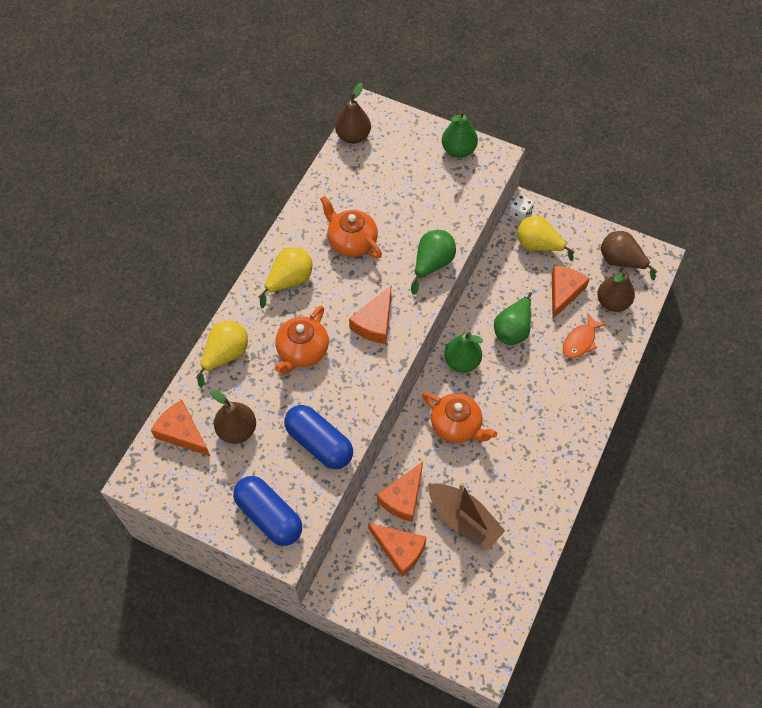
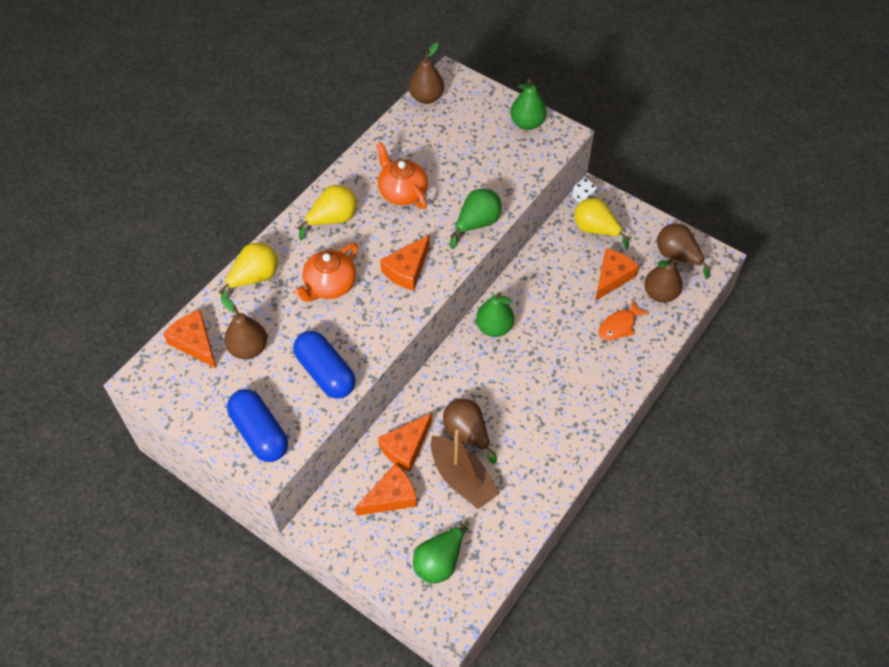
camera: 10 degrees right, 5 degrees down
(399, 550) = (391, 497): orange cheese -> orange cheese turned 75 degrees counterclockwise
(456, 425) = (475, 387): orange teapot -> none
(458, 474) = (467, 433): none -> brown pear
(513, 329) = (552, 305): green pear -> green pear (440, 562)

